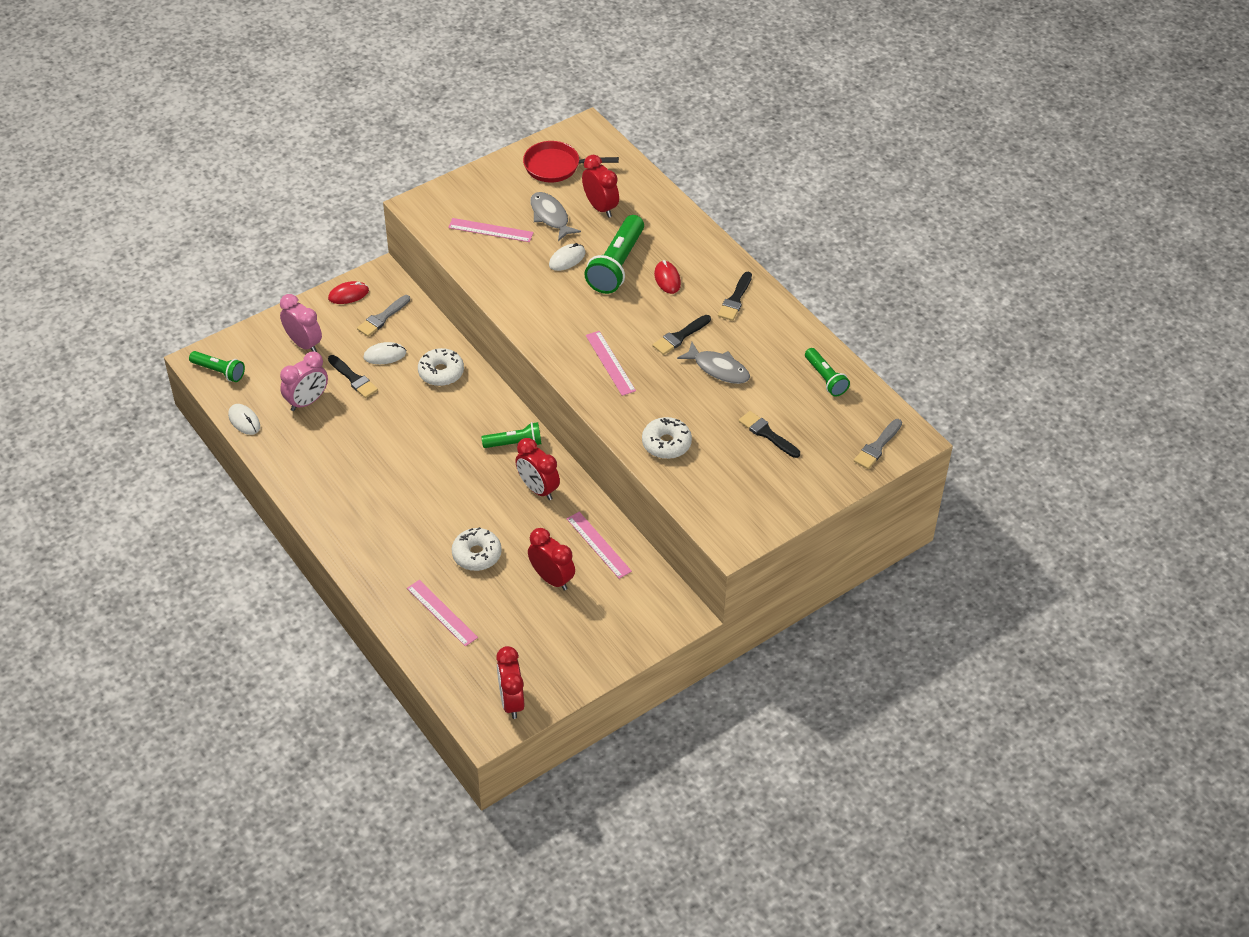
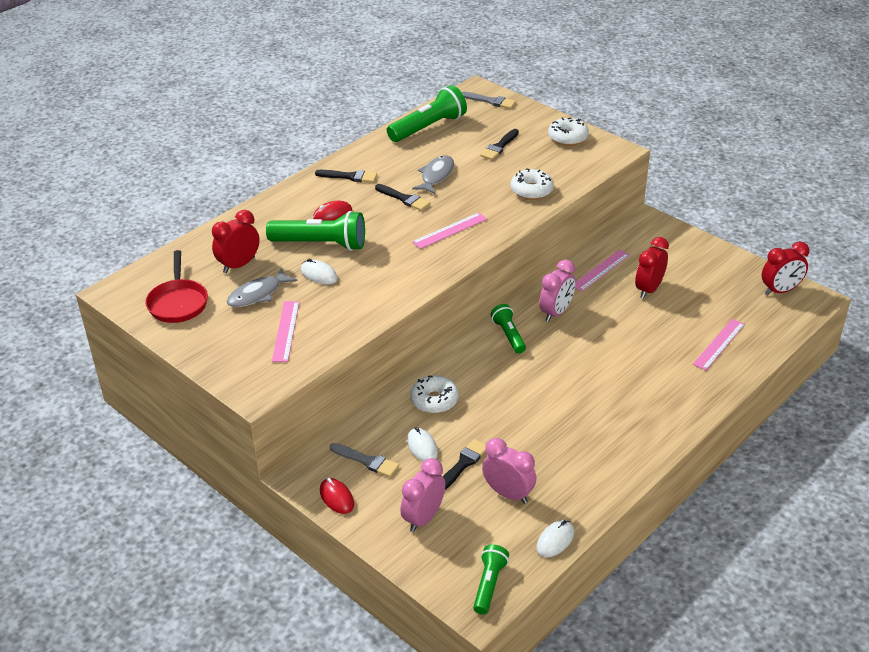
camera: 100 degrees left, 10 degrees down
(476, 554) = (646, 335): white donut -> white donut (568, 137)
(538, 489) = (556, 312): red clock -> pink clock
(825, 378) = (428, 127): green flashlight -> green flashlight, size x1.71

